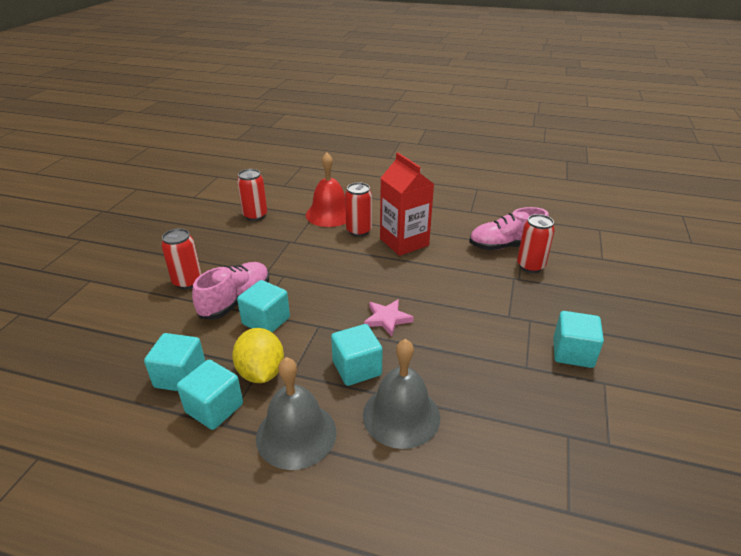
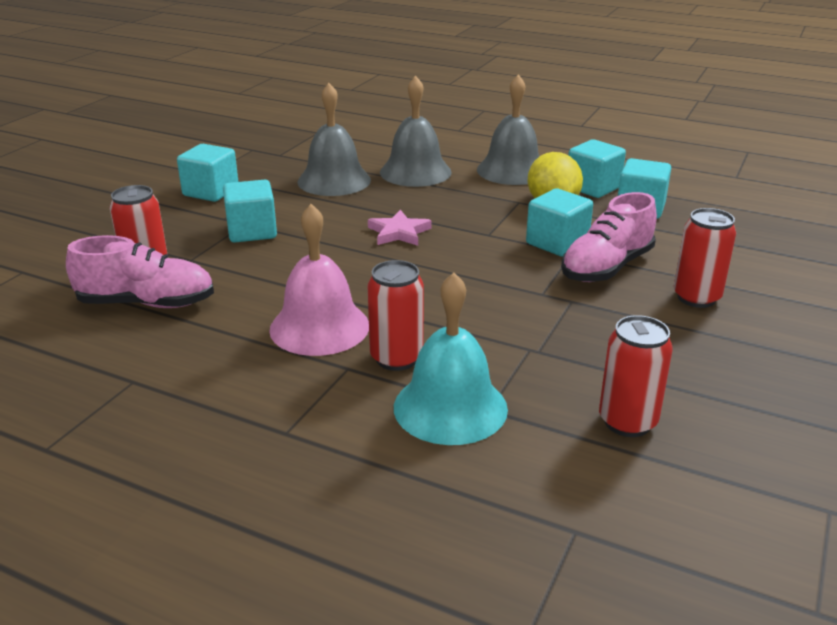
camera: 170 degrees left, 5 degrees down
(330, 214) = (450, 407): red bell -> turquoise bell
(357, 368) = (449, 199): turquoise cube -> turquoise cube (252, 231)
(404, 242) = (319, 327): red carton -> pink bell
(476, 386) = (334, 180): none -> grey bell

